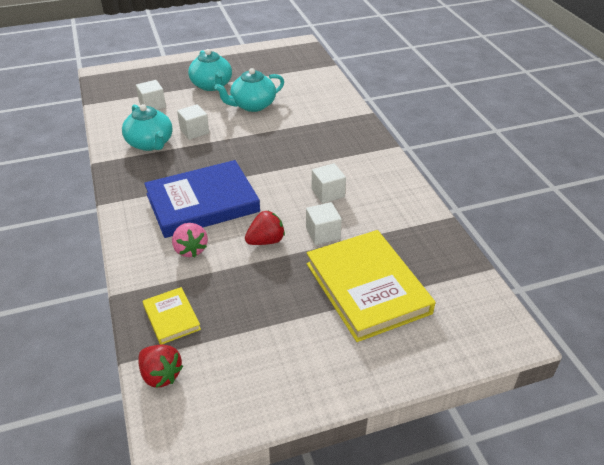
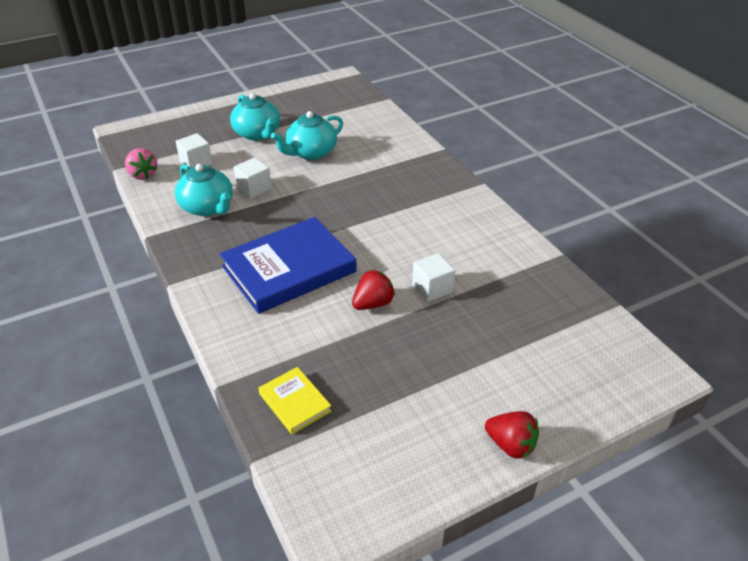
camera: 10 degrees left, 0 degrees up
(161, 375) = (303, 468): red strawberry -> red strawberry (510, 445)
(190, 249) = (292, 323): pink strawberry -> pink strawberry (143, 174)
(328, 193) = (424, 243): white cube -> none
(367, 288) = (497, 342): yellow book -> none

